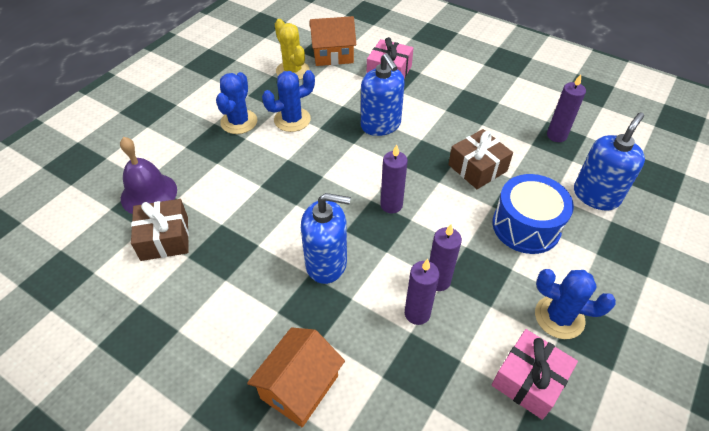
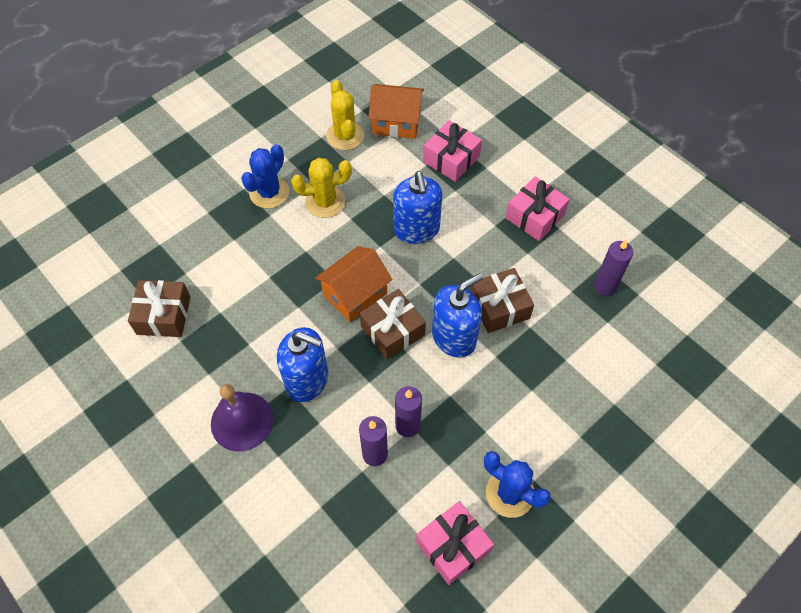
camera: 15 degrees right, 10 degrees up
(149, 194) = (160, 261): purple bell -> purple bell (242, 421)
(292, 120) = (325, 202): blue cactus -> yellow cactus
(299, 387) = (245, 496): orange house -> orange house (355, 294)
(391, 205) = (392, 330): purple candle -> brown gift
(475, 98) = (535, 216): none -> pink gift
(526, 226) = (521, 388): blue drum -> none
(596, 195) = (612, 370): blue soap dispenser -> blue soap dispenser (454, 337)

